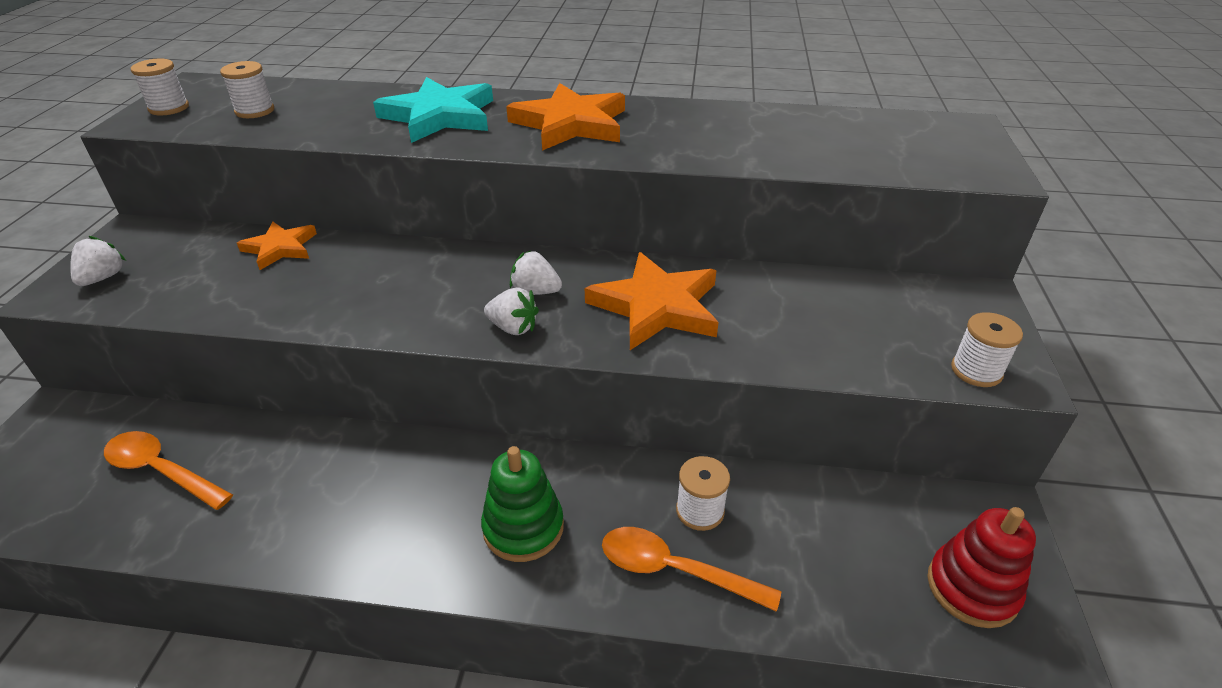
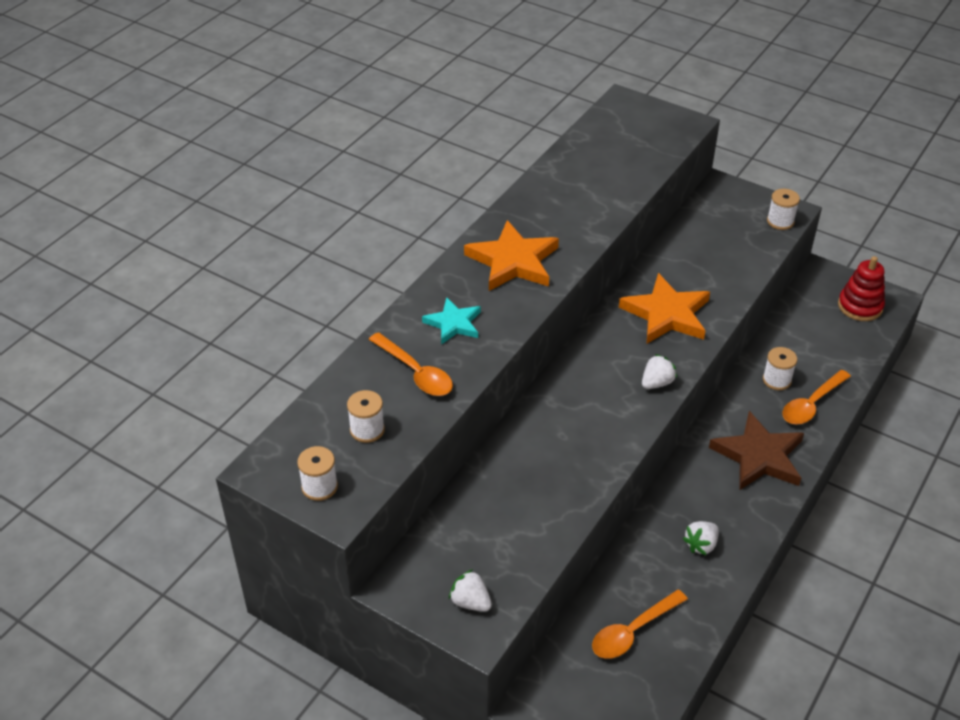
camera: 65 degrees left, 5 degrees up
(280, 248) = (485, 488): orange star -> none
(350, 114) = (415, 372): none -> orange spoon
(440, 116) = (453, 323): turquoise star -> turquoise star, size x0.60
(523, 527) = (759, 456): green stacking toy -> brown star
(535, 291) = (622, 362): white strawberry -> white strawberry (701, 545)

